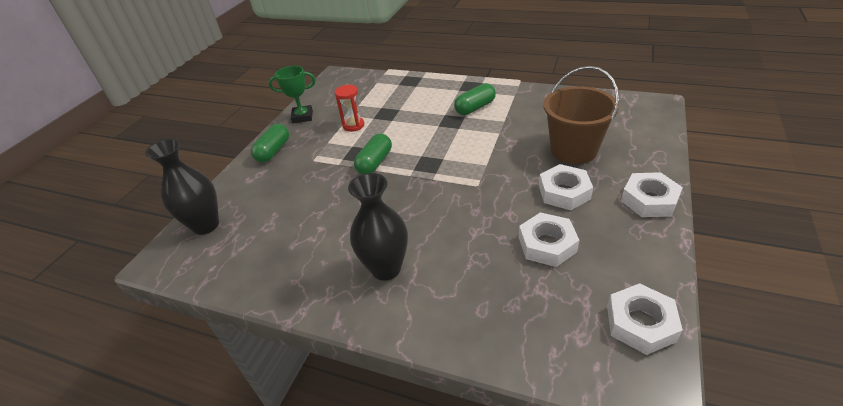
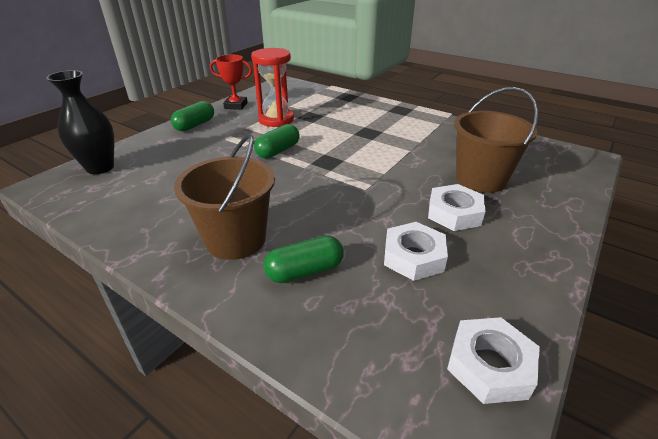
camera: 10 degrees right, 5 degrees down
(302, 117) = (236, 105): green trophy -> red trophy
(353, 125) = (276, 120): red hourglass -> red hourglass, size x1.67
(386, 268) = (236, 239): black vase -> brown bucket
(475, 108) = (396, 127): green capsule -> green capsule (305, 271)
(649, 200) = (548, 241): white nut -> none

